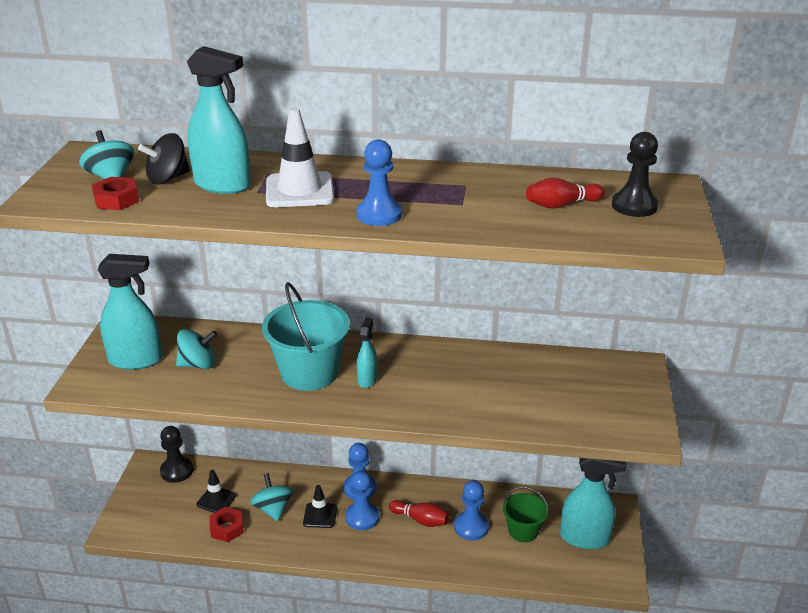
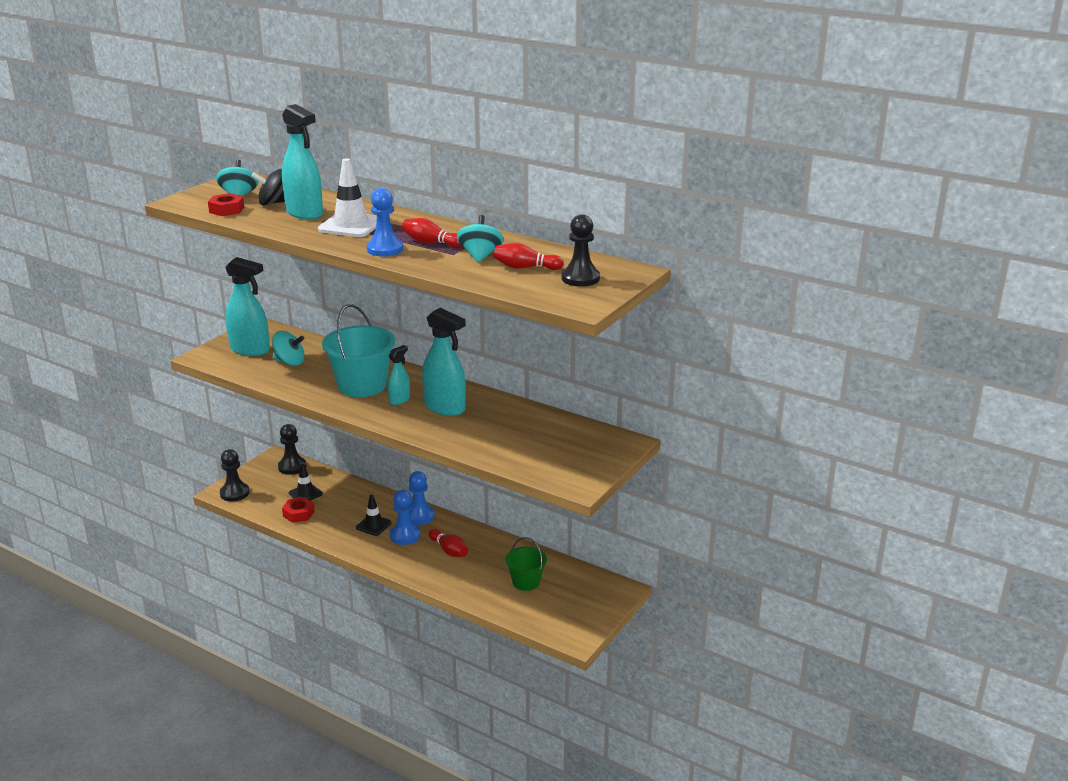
camera: 25 degrees right, 5 degrees down
(133, 525) = (234, 493): none -> black pawn
(273, 509) = (342, 511): turquoise spinning top -> turquoise spinning top (480, 256)
(420, 195) = (431, 243): none -> red bowling pin
(471, 527) = (485, 567): blue pawn -> none
(585, 538) = (574, 602): turquoise spray bottle -> turquoise spray bottle (445, 408)

